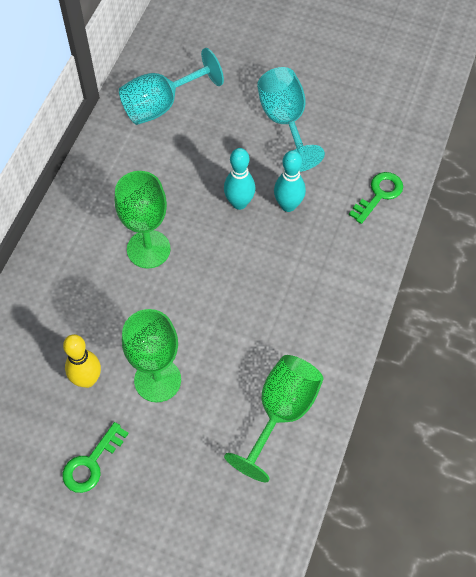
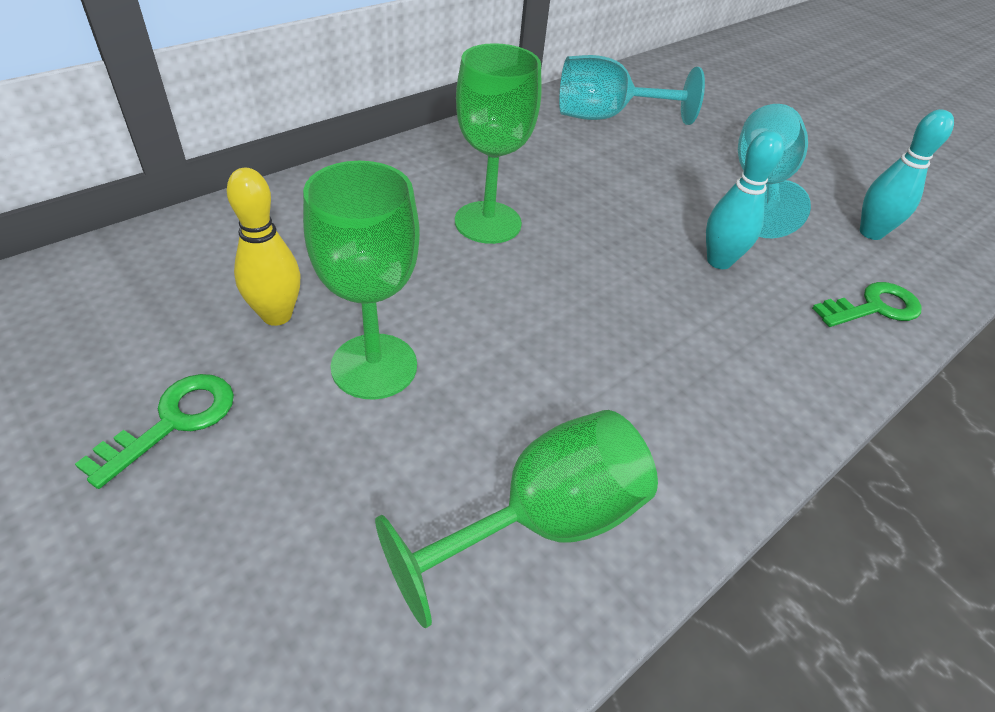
camera: 25 degrees right, 15 degrees down
(91, 463) = (173, 422): green key -> green key turned 150 degrees clockwise
(239, 203) = (647, 231): turquoise bowling pin -> turquoise bowling pin (871, 233)

